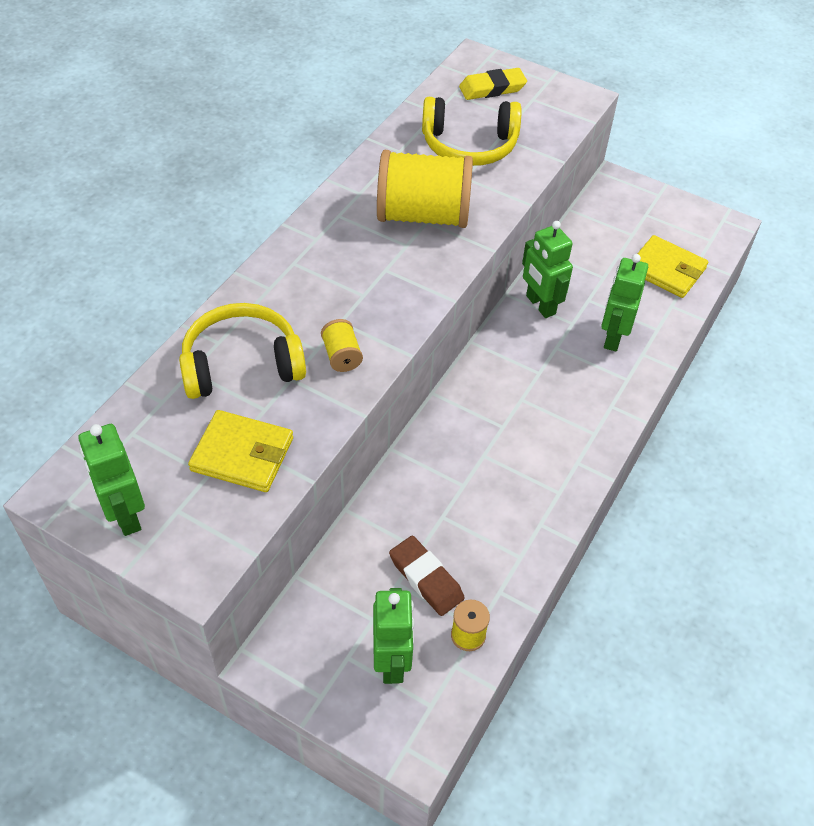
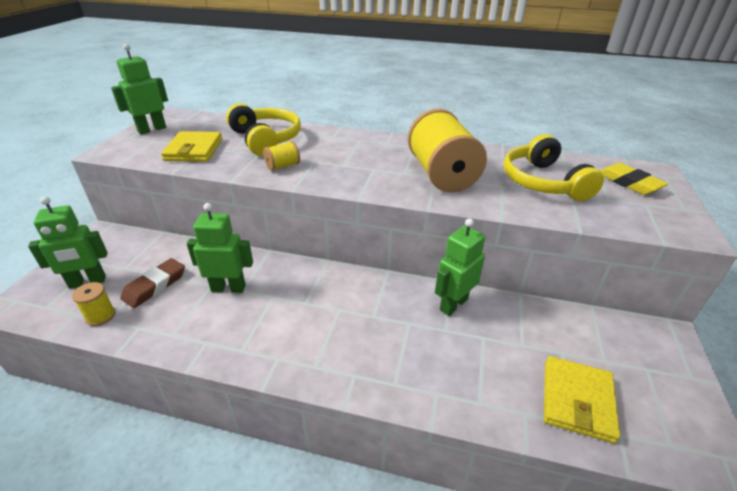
camera: 75 degrees right, 15 degrees down
(613, 337) = (445, 364): green robot -> green robot (228, 288)

